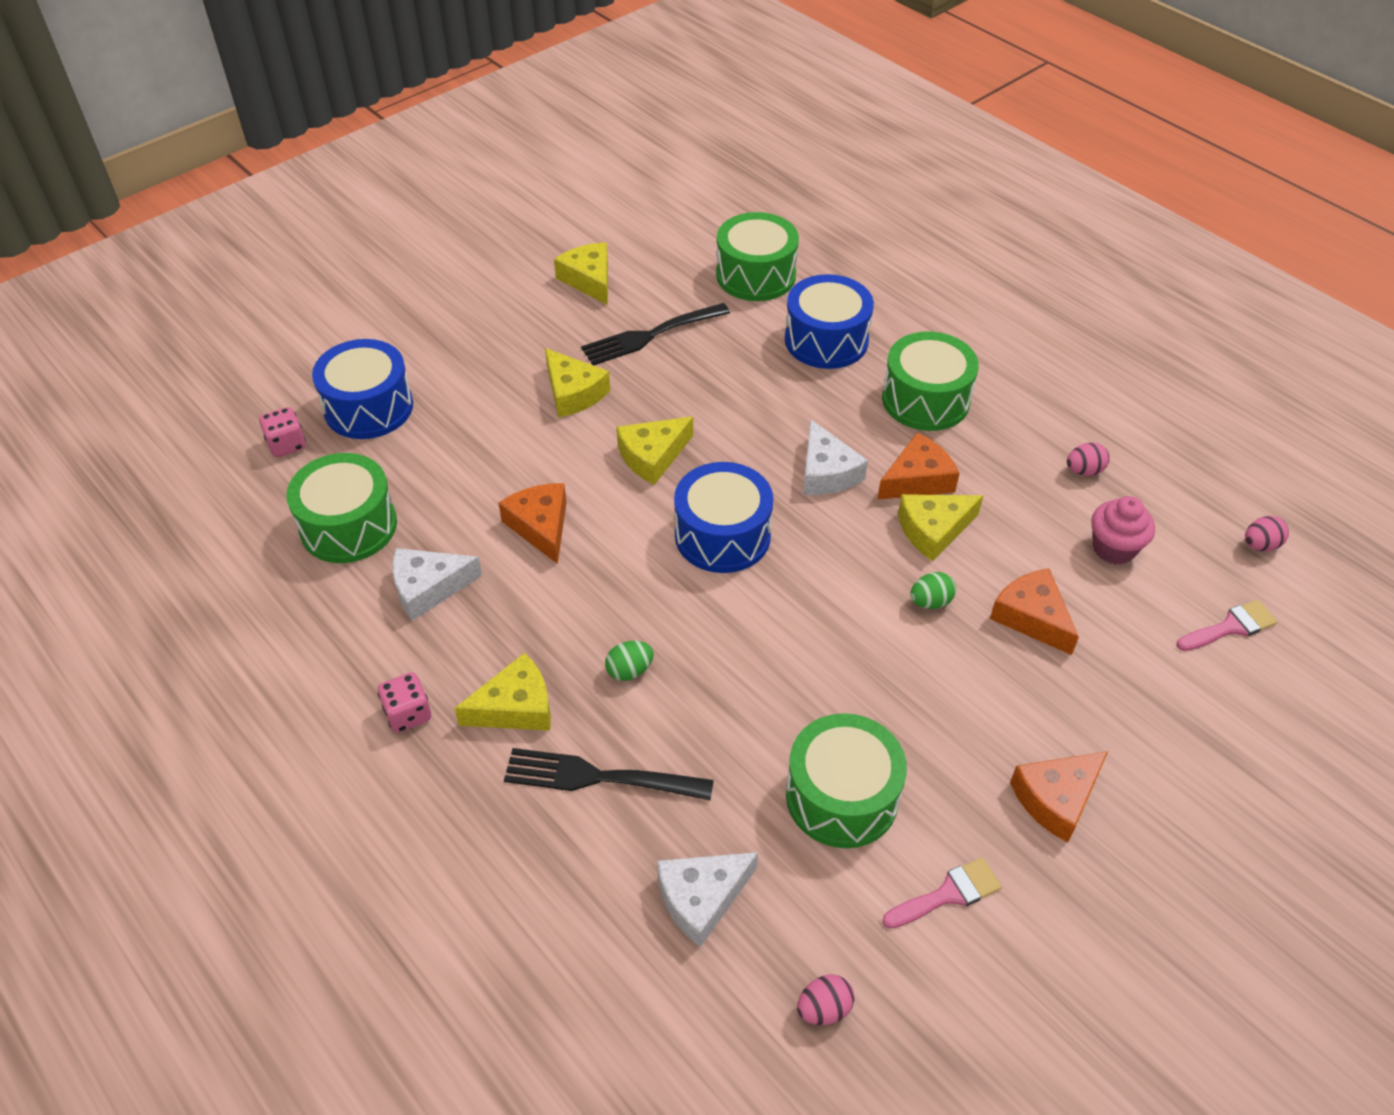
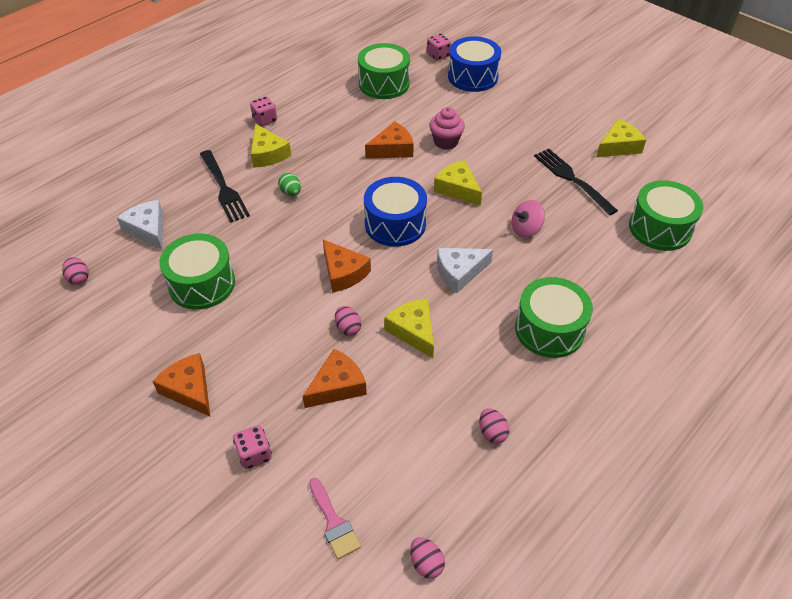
camera: 85 degrees right, 0 degrees up
(428, 588) = (344, 115): white cheese -> none
(573, 393) = (506, 150): yellow cheese -> none
(601, 777) = (223, 188): black fork -> black fork turned 150 degrees clockwise
(747, 395) = (525, 229): none -> pink spinning top
(826, 340) = (599, 270): blue drum -> none
(917, 479) = (462, 323): orange cheese -> orange cheese (343, 273)
(930, 602) = (348, 328): green egg -> pink egg
(948, 894) = (133, 331): pink brush -> none
(1113, 548) = (409, 446): pink cupcake -> pink cupcake (446, 142)
(1152, 711) = (254, 454): none -> pink dice

